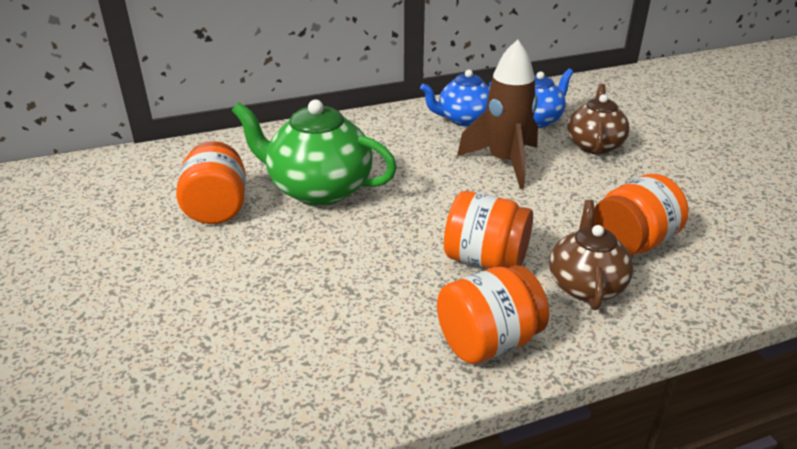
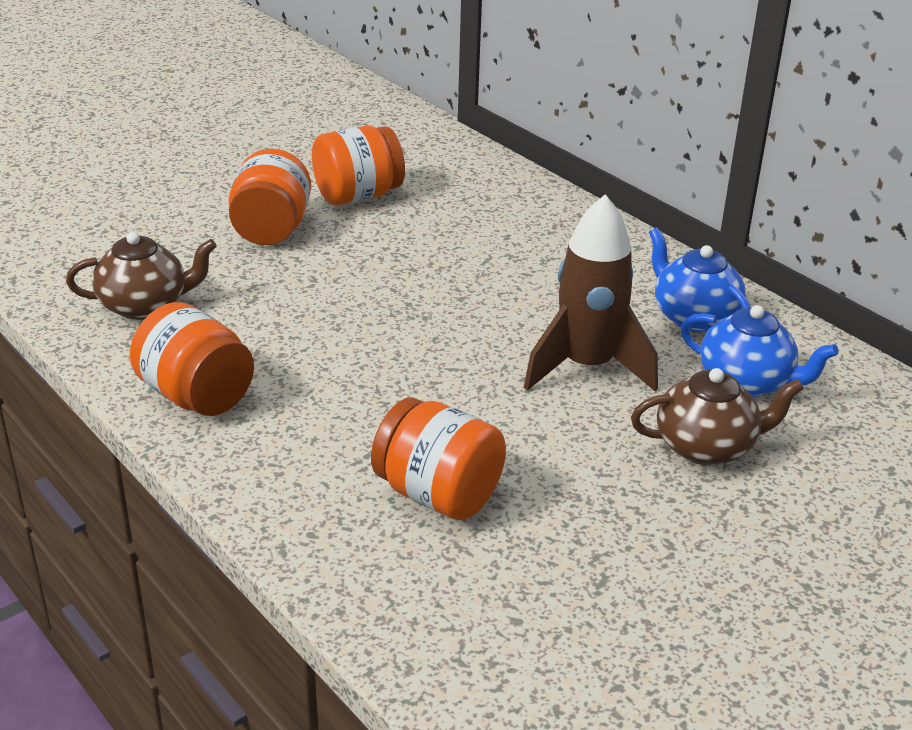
camera: 70 degrees right, 0 degrees up
(319, 189) = (430, 244): green teapot -> none
(485, 259) = (343, 377): orange jar -> orange jar (271, 230)
(585, 285) = (322, 458): brown teapot -> brown teapot (145, 306)

